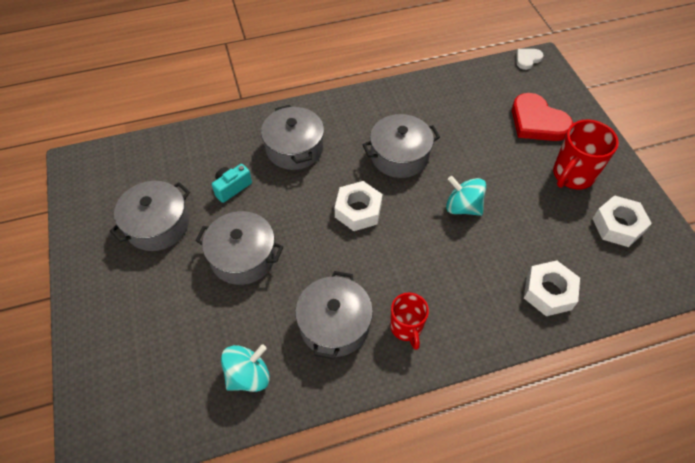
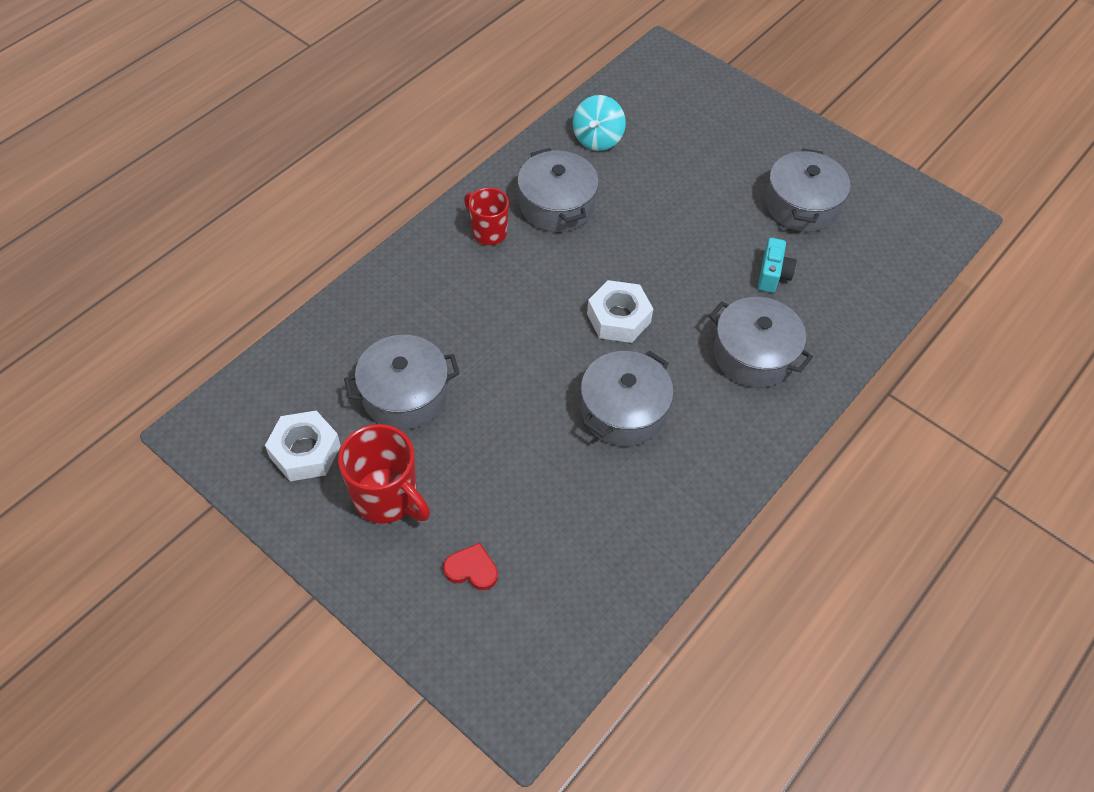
camera: 145 degrees right, 0 degrees up
(243, 257) = (691, 218): grey pot -> grey pot (404, 394)
(463, 207) = (504, 381): turquoise spinning top -> none
(527, 59) = (546, 705): white heart -> none
(537, 122) = (472, 569): red heart -> red heart, size x0.51
(548, 292) = (362, 331): white nut -> none
(572, 175) = (387, 498): red mug -> red mug turned 120 degrees clockwise

